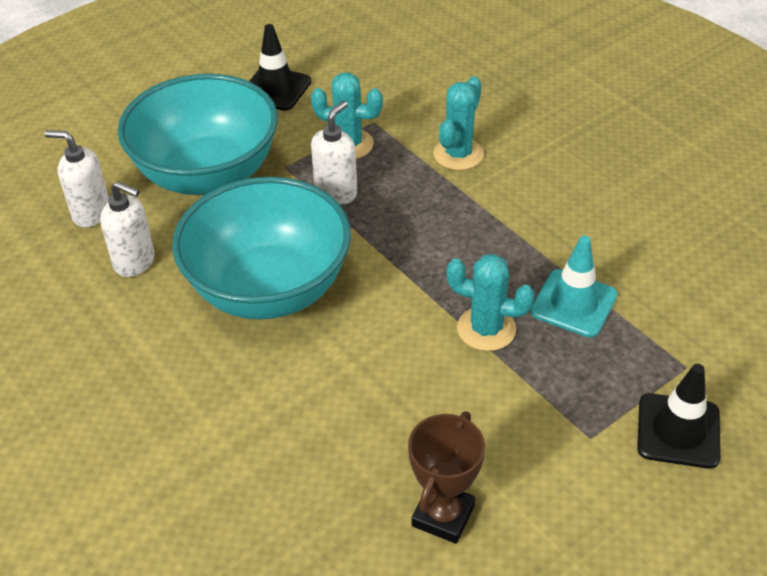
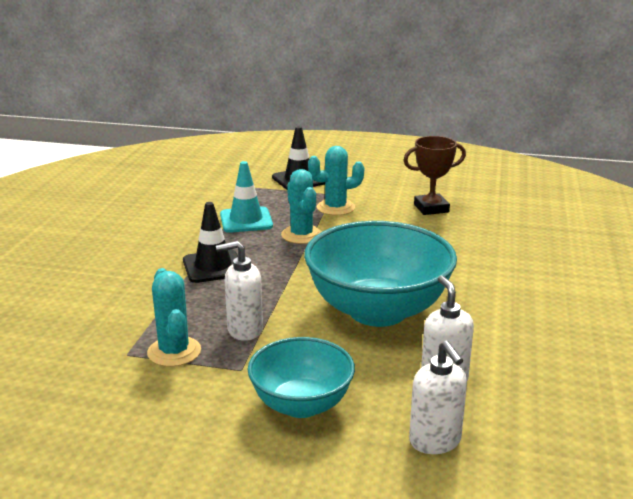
camera: 130 degrees left, 20 degrees down
(207, 174) = (301, 404): turquoise bowl -> turquoise bowl, size x0.59
(275, 89) = (122, 437): black traffic cone -> black traffic cone (213, 267)
(458, 154) = (135, 300): turquoise cactus -> turquoise cactus (335, 208)

